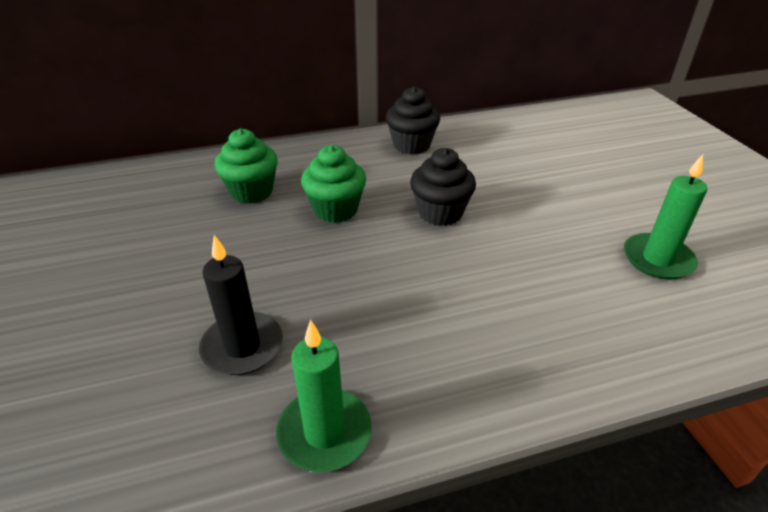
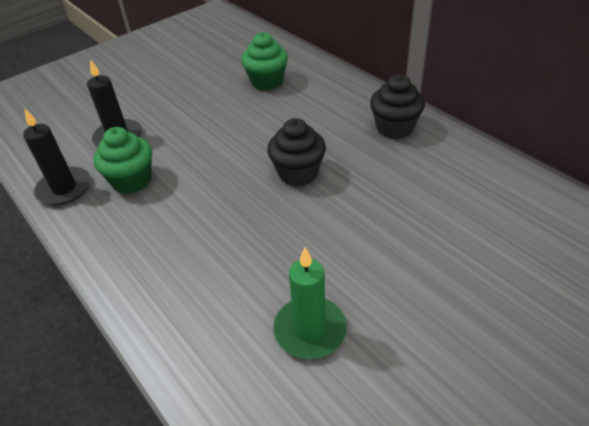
camera: 70 degrees right, 5 degrees up
(324, 432) = (64, 188): green candle -> black candle
(335, 209) = (268, 122): green cupcake -> green cupcake (132, 180)

